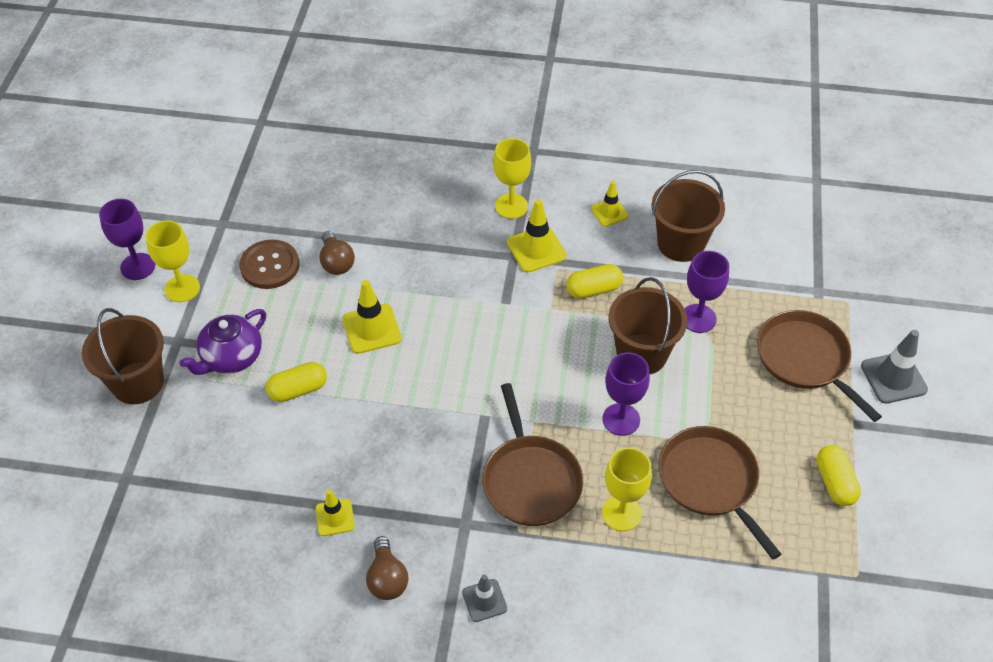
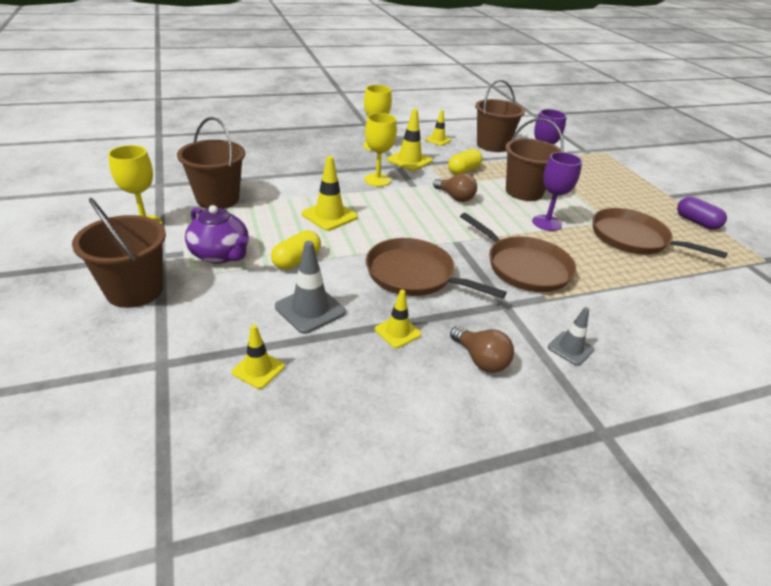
camera: 30 degrees left, 15 degrees down
(138, 266) = (92, 220): purple goblet -> none
(194, 513) = (258, 369): none -> yellow traffic cone
(231, 357) = (220, 254): purple teapot -> purple teapot turned 60 degrees counterclockwise
(270, 266) = (218, 199): brown button -> brown bucket
(336, 262) = (272, 188): brown light bulb -> brown light bulb (455, 197)
(621, 513) = (602, 268): yellow goblet -> yellow goblet (377, 180)
(805, 359) = (613, 176): brown pan -> brown pan (414, 275)
(834, 483) = (696, 222): yellow capsule -> purple capsule
(893, 378) = (664, 175): grey traffic cone -> grey traffic cone (310, 309)

